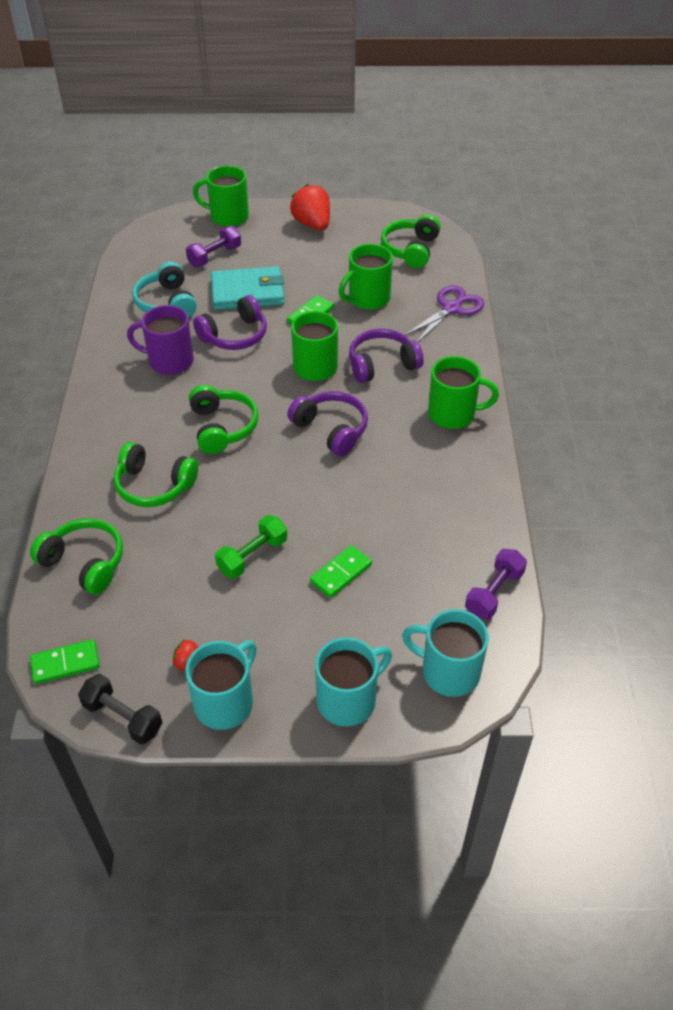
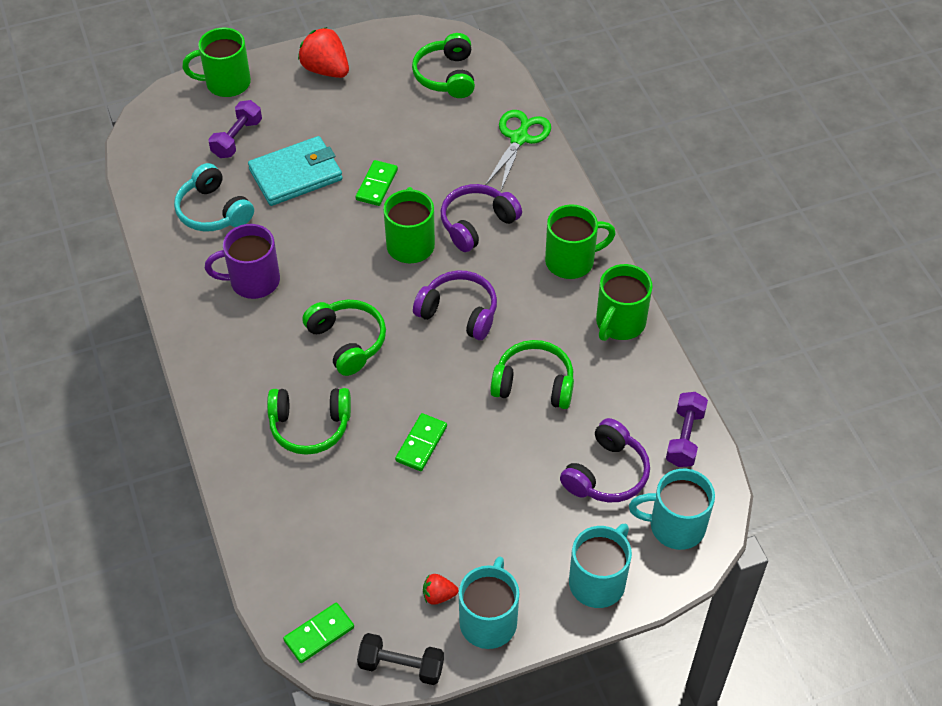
camera: 20 degrees left, 5 degrees up
(85, 562) = (283, 528): green headphones -> green headphones (534, 384)
(235, 335) = (308, 231): purple headphones -> purple headphones (606, 473)
(252, 556) = (445, 470): green dumbbell -> none
(341, 573) = (536, 462): green domino -> green domino (421, 444)
(368, 299) = (428, 149): green mug -> green mug (619, 323)
(451, 309) = (519, 138): purple scissors -> green scissors

